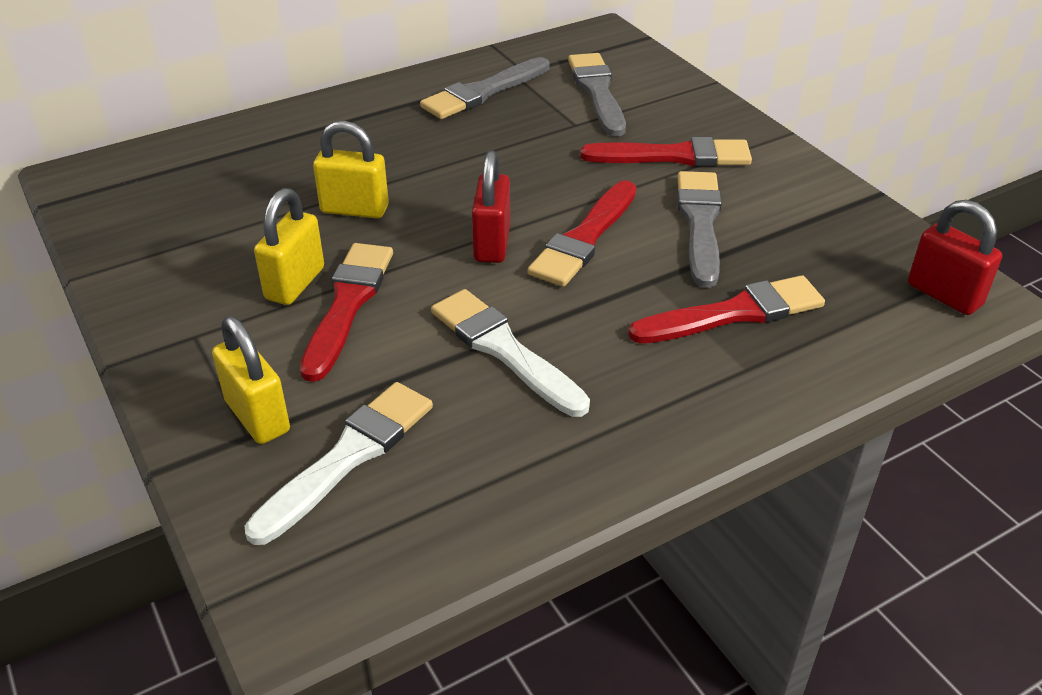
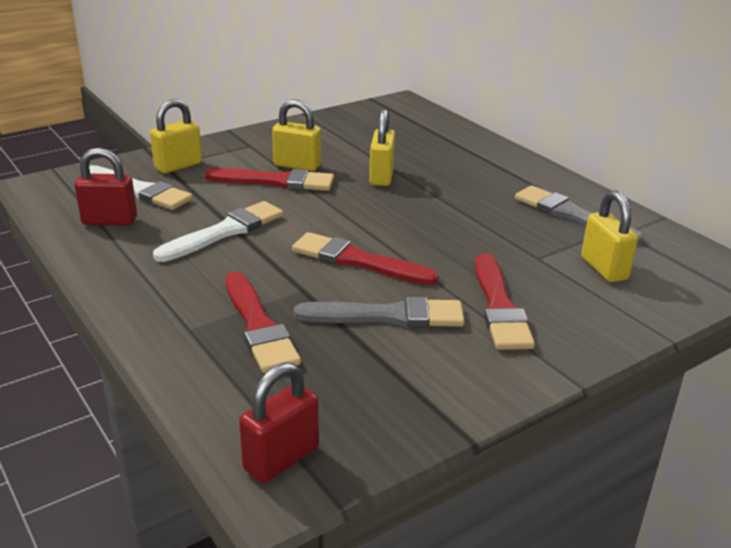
camera: 85 degrees right, 10 degrees down
(492, 244) = (346, 224): red padlock -> red padlock (109, 221)
(597, 92) = (604, 268): grey brush -> yellow padlock

